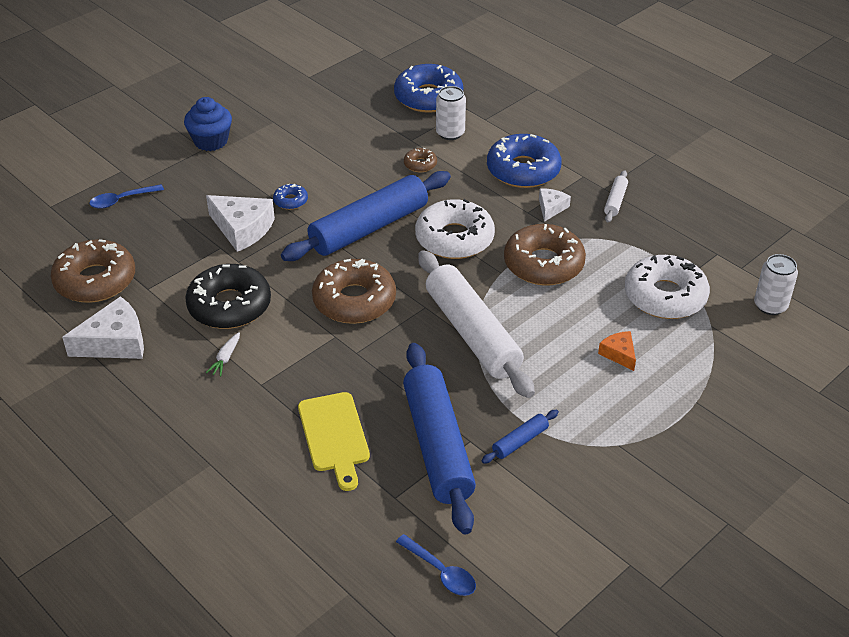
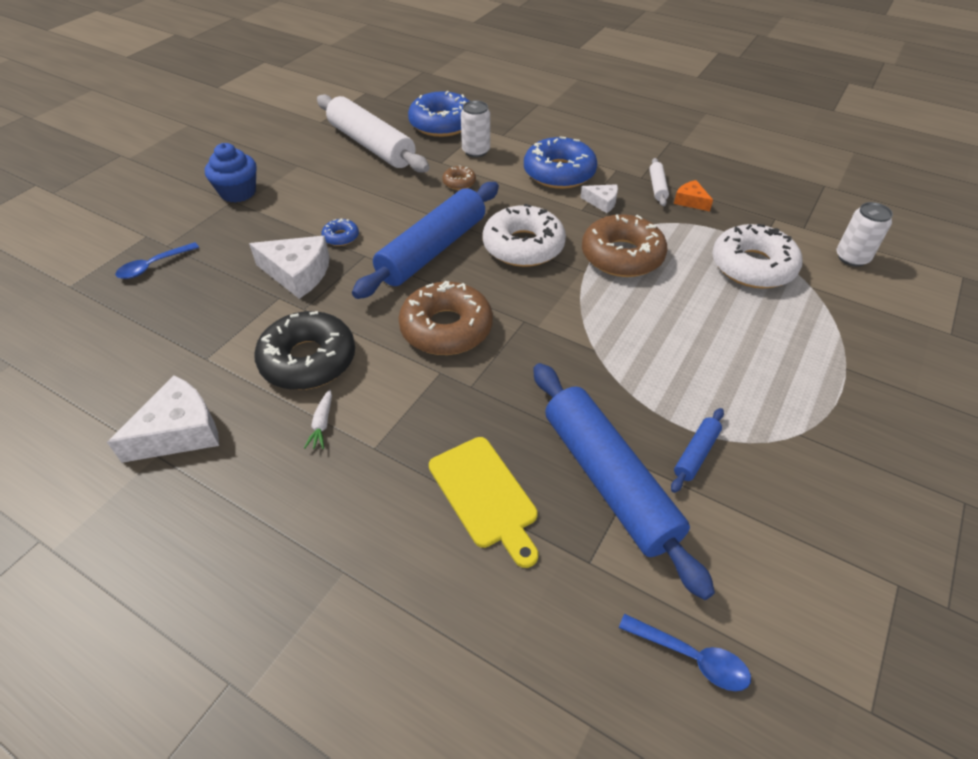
camera: 15 degrees left, 5 degrees up
(95, 280) = (140, 360): brown donut -> none
(472, 333) = (586, 340): white rolling pin -> white rolling pin (371, 145)
(551, 208) = (602, 202): white cheese -> white cheese turned 105 degrees clockwise
(619, 354) = (743, 333): orange cheese -> orange cheese (690, 201)

